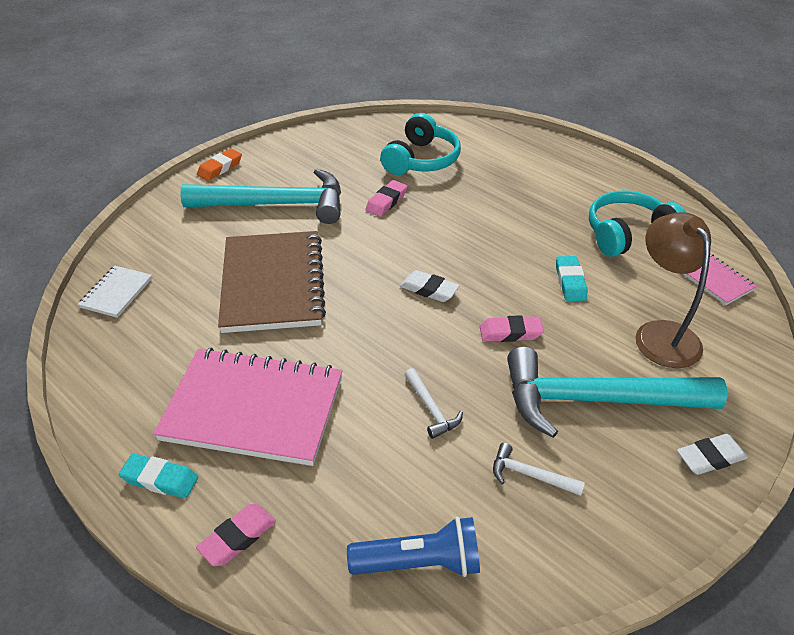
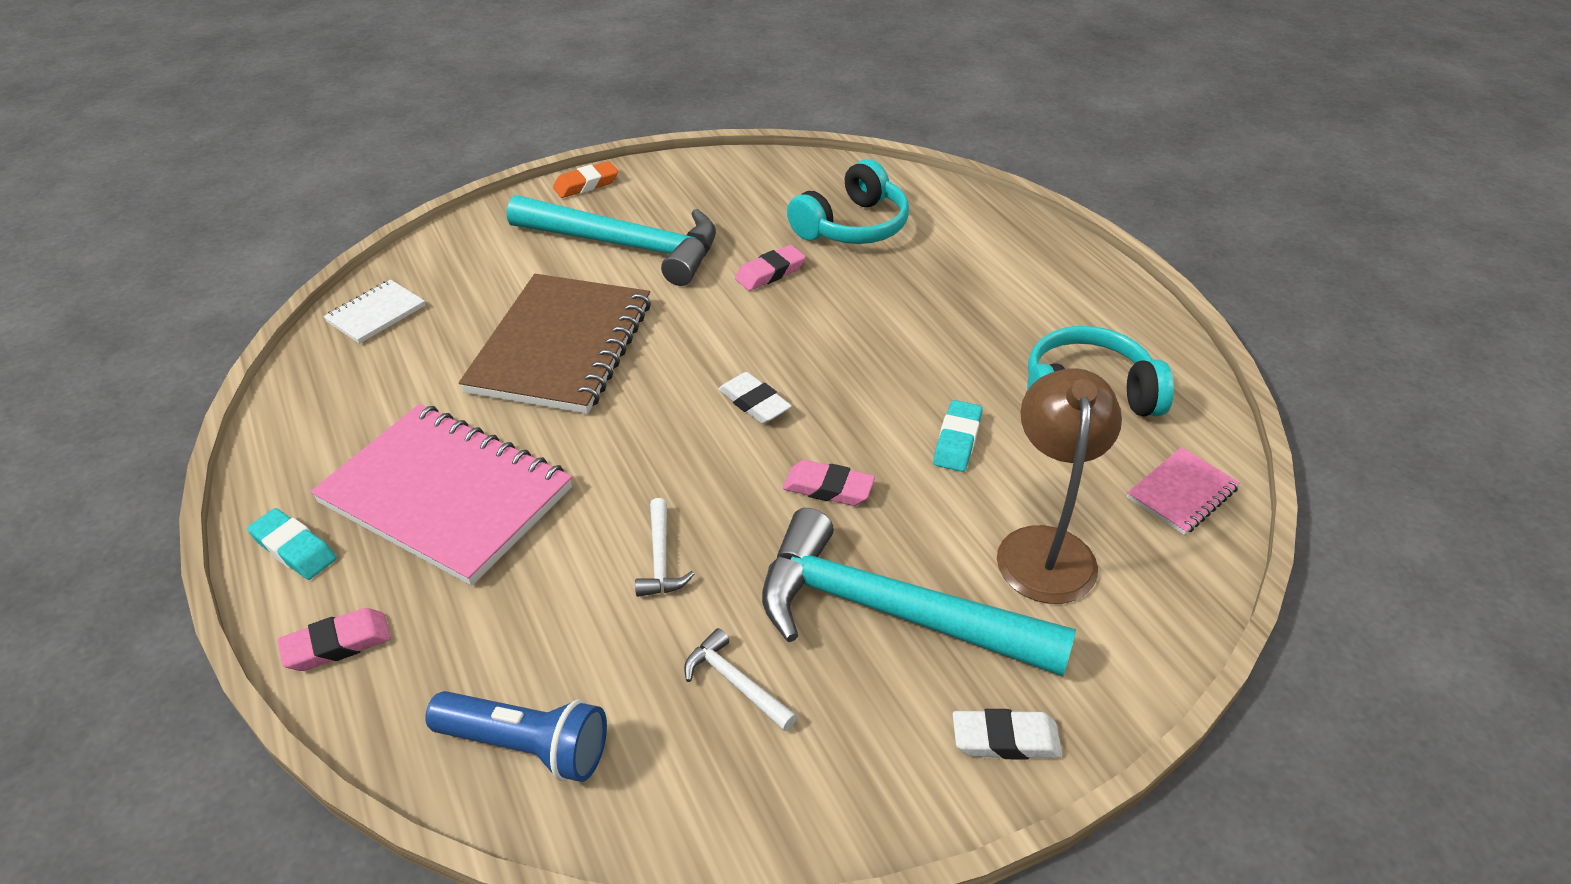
camera: 20 degrees right, 0 degrees up
(716, 280) = (1182, 493): pink notebook -> pink notebook turned 60 degrees clockwise

